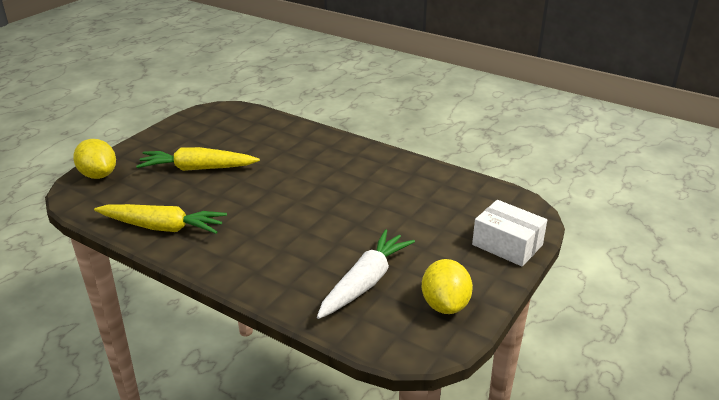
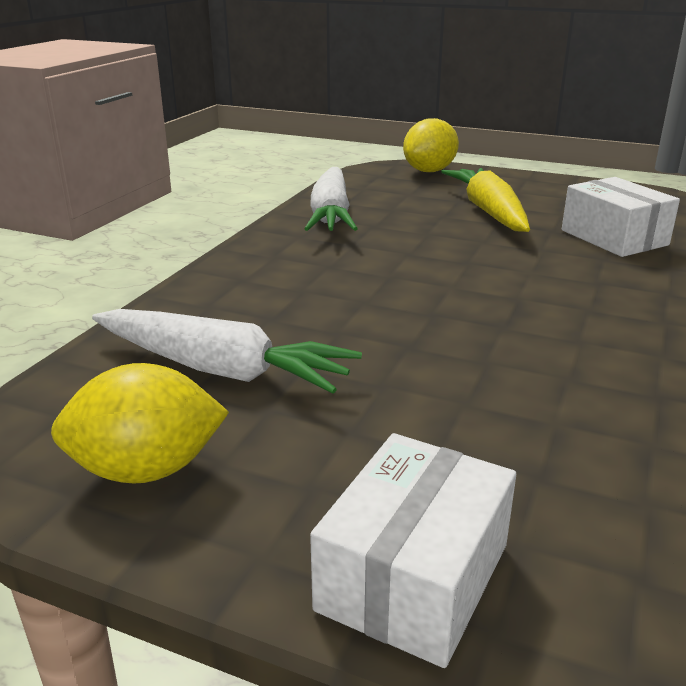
camera: 80 degrees right, 5 degrees down
(162, 227) = (331, 215): yellow carrot -> white carrot
(260, 141) = (614, 237): none -> white box

